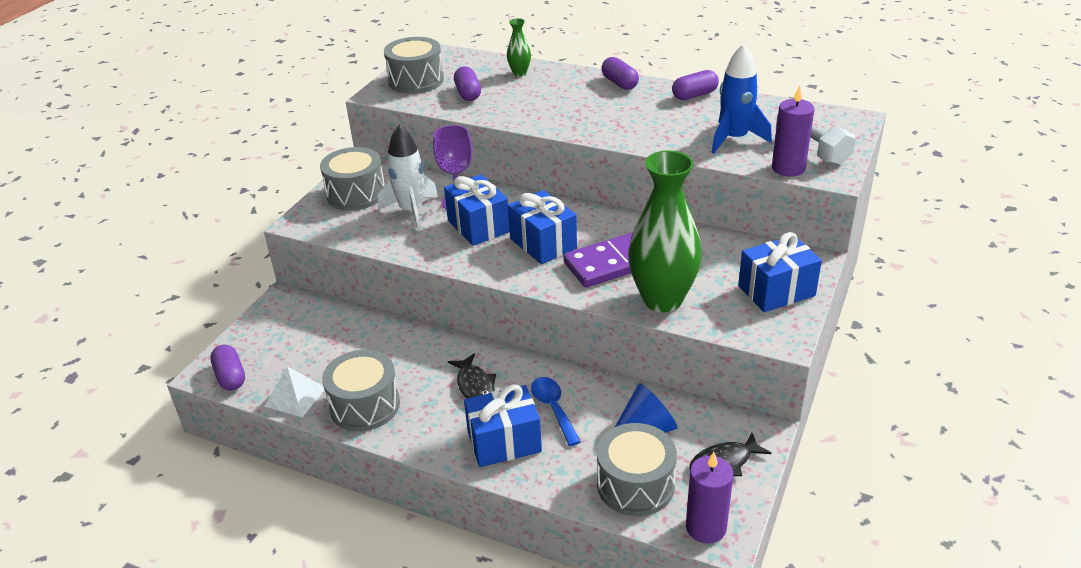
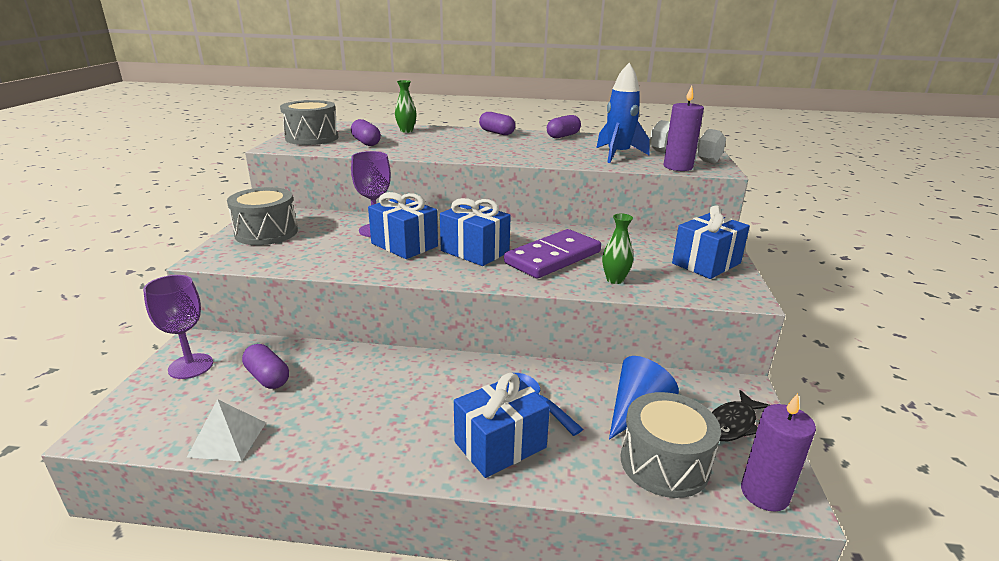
camera: 20 degrees left, 10 degrees down
(230, 377) = (135, 430): purple capsule -> purple capsule (267, 377)
(278, 323) = (191, 366): none -> purple goblet
(365, 405) = (320, 434): grey drum -> none
(411, 211) = (330, 240): white rocket -> none
(475, 386) = (442, 394): black fish -> none
(662, 299) = (615, 280): green vase -> green vase, size x0.43

